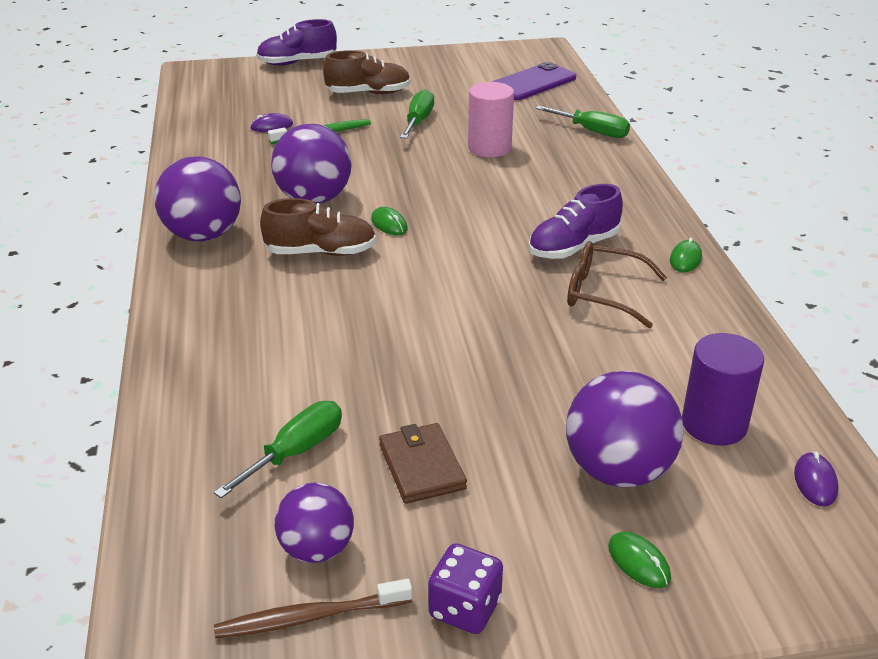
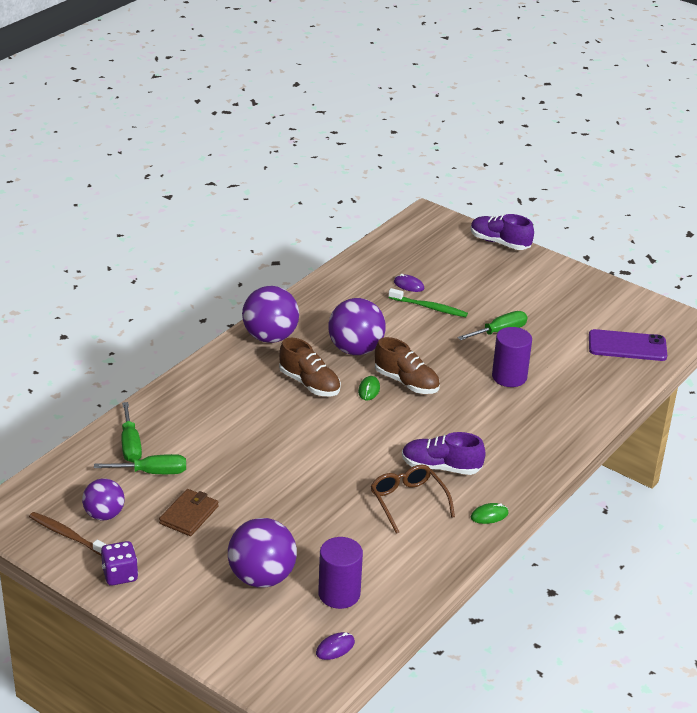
camera: 45 degrees right, 0 degrees up
(368, 93) = (504, 293): brown shoe -> brown shoe (406, 382)
(489, 148) = (509, 377): pink cylinder -> purple cylinder
(592, 131) = (596, 405): green screwdriver -> green screwdriver (130, 445)
(638, 562) = (206, 613): green mouse -> none

